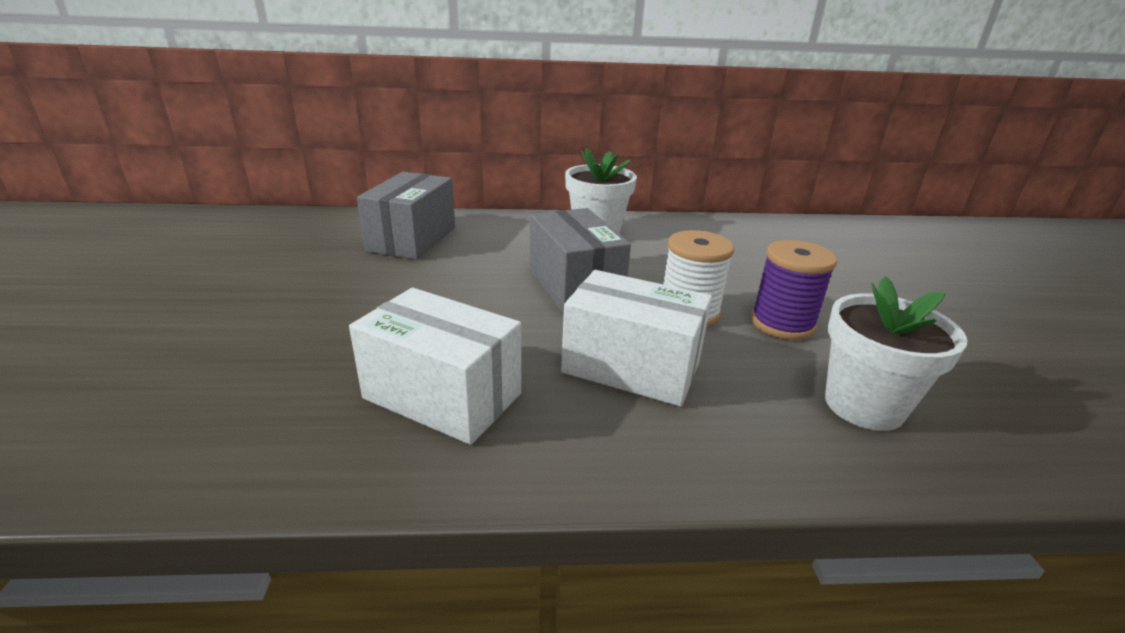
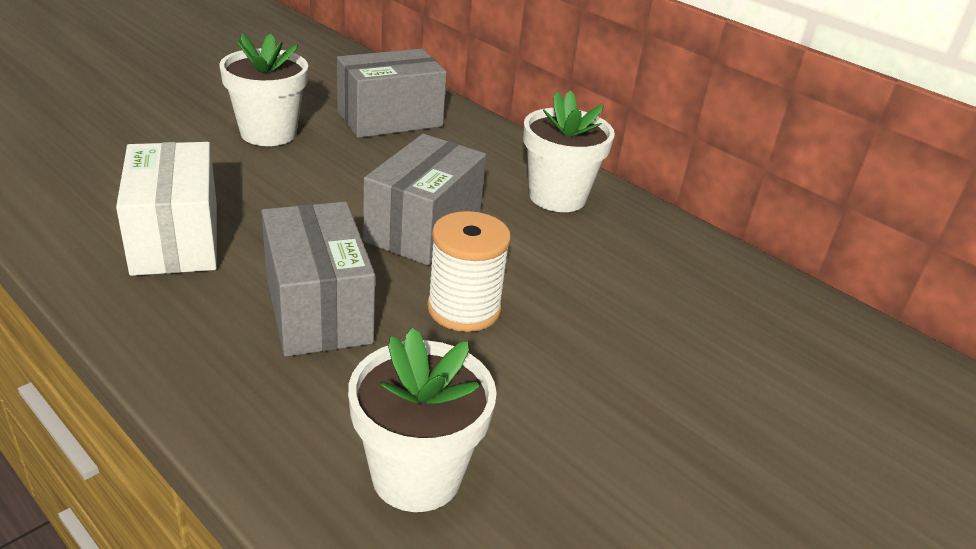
camera: 45 degrees right, 5 degrees up
(344, 289) = (268, 133): none -> white flower pot
(631, 367) = (317, 309): white box -> grey box
(782, 323) = (525, 377): purple spool -> none

